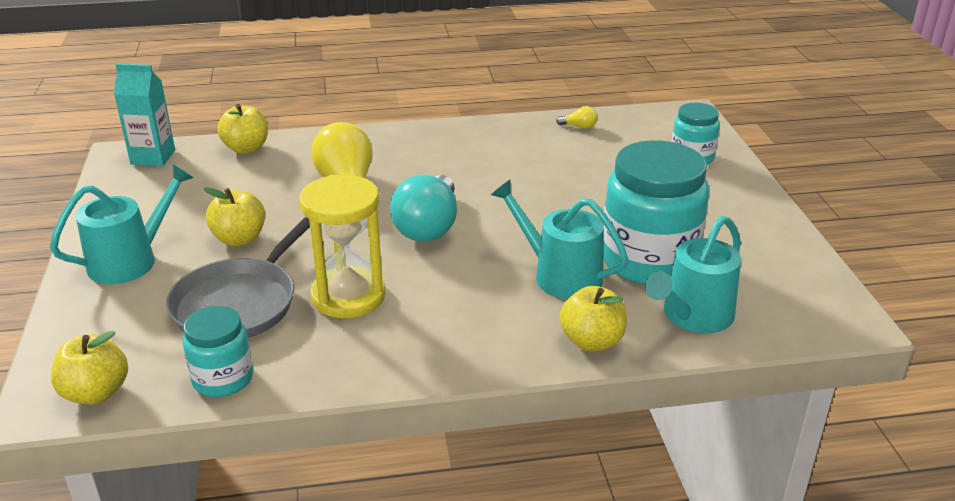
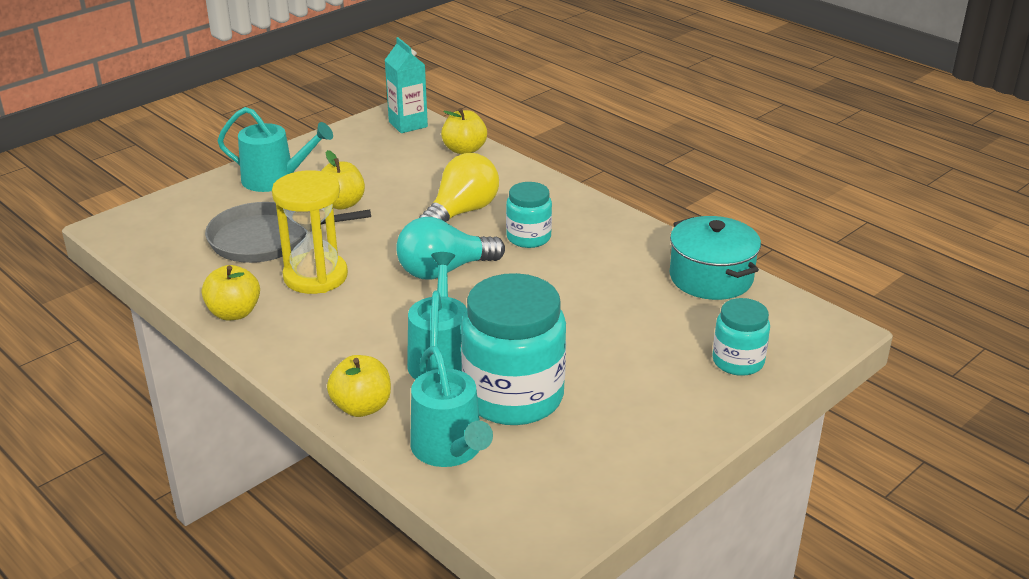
camera: 55 degrees right, 0 degrees up
(96, 393) = (133, 236): yellow apple -> yellow apple (234, 313)
(223, 379) = (181, 271): turquoise jar -> turquoise jar (528, 237)
(579, 127) = (711, 277): yellow light bulb -> turquoise pot
(693, 316) = (450, 449): turquoise watering can -> turquoise watering can turned 120 degrees counterclockwise

